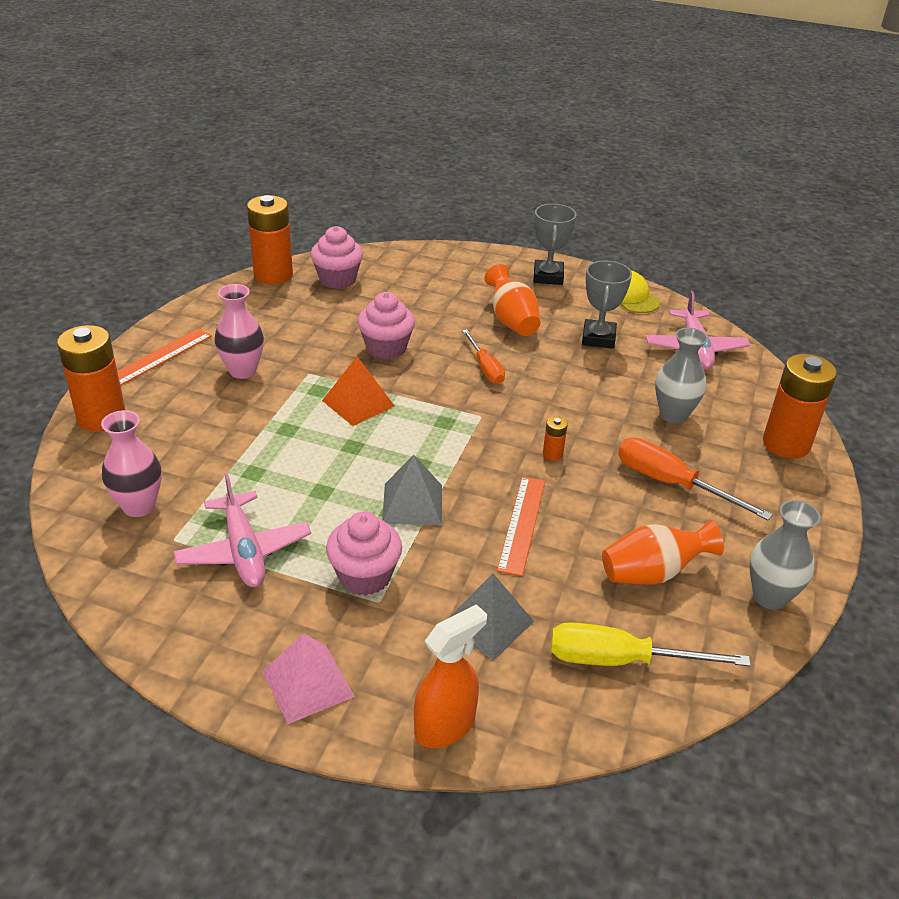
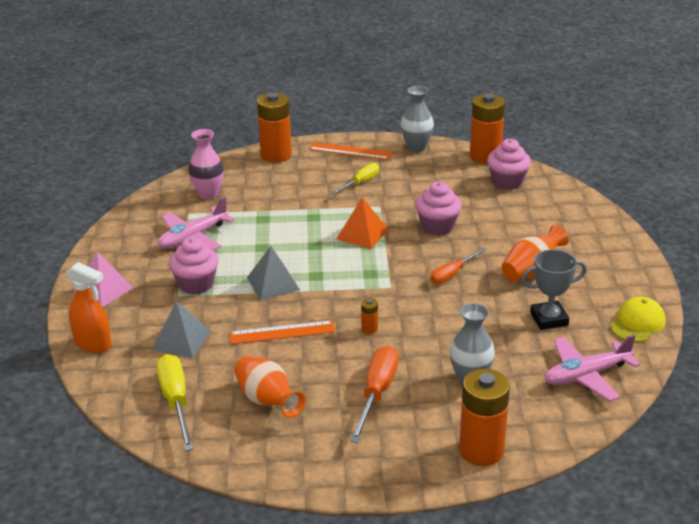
camera: 70 degrees right, 5 degrees down
(243, 371) = (360, 182): pink vase -> yellow screwdriver
(548, 276) = (621, 273): grey trophy -> none
(769, 597) = (276, 463): grey vase -> grey vase (416, 148)

